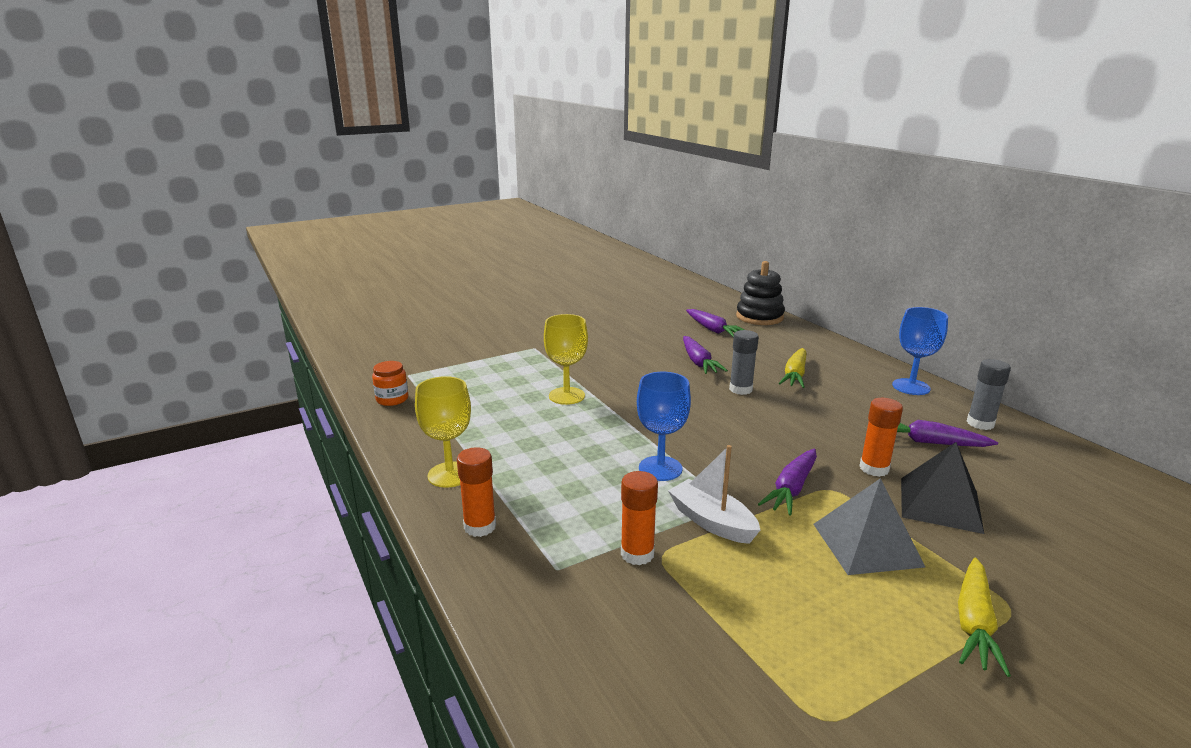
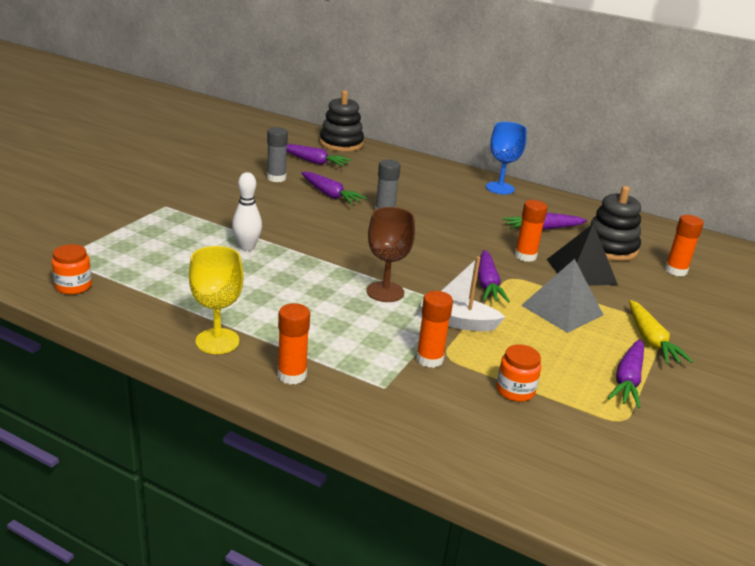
camera: 35 degrees left, 5 degrees up
(566, 396) = (247, 247): yellow goblet -> white bowling pin
(660, 468) = (385, 292): blue goblet -> brown goblet
(706, 625) = (515, 390): none -> orange jar
(795, 375) = (414, 193): yellow carrot -> none
(884, 667) = (627, 380): none -> purple carrot
(980, 423) = (561, 208): grey glue stick -> grey glue stick (276, 178)
(1013, 485) = (610, 248): none -> black stacking toy
(1104, 539) = (675, 270): none -> orange glue stick

